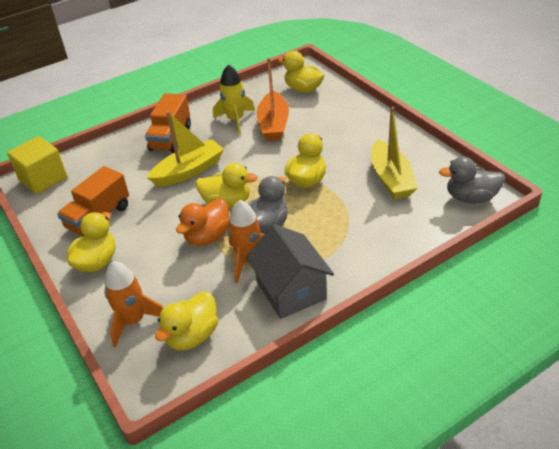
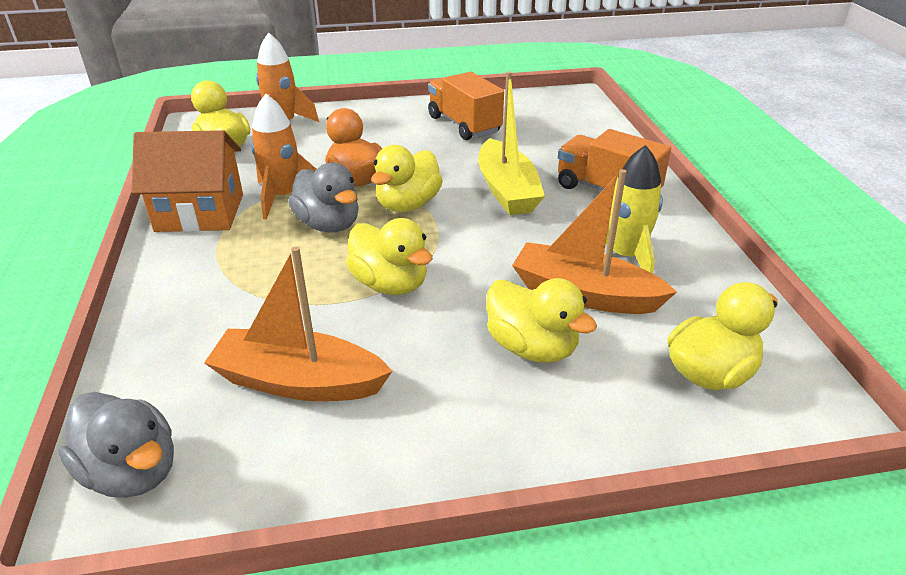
camera: 110 degrees right, 5 degrees down
(43, 179) = (570, 103): yellow cube -> none
(97, 262) = (389, 117): yellow duck -> yellow duck (532, 347)
(291, 290) = (200, 212): grey house -> orange house
(391, 178) = (299, 382): yellow boat -> orange boat
(470, 198) = (132, 471): grey duck -> grey duck turned 105 degrees clockwise

